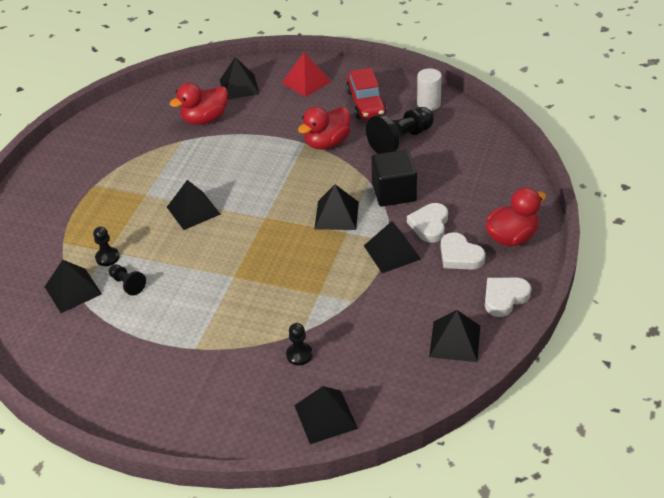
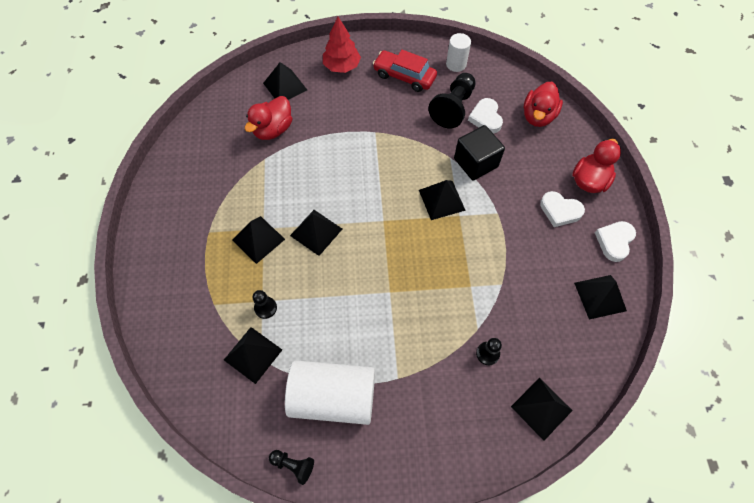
camera: 25 degrees left, 20 degrees up
(125, 344) = (333, 396): none -> white cylinder
(127, 284) = (300, 331): black pawn -> black pawn (293, 465)
(306, 82) = (342, 66): red pyramid -> red tree
(327, 143) = (394, 126): red duck -> red duck (538, 116)
(366, 103) = (404, 76): red car -> red car turned 150 degrees clockwise
(392, 252) = (506, 224): black pyramid -> black pyramid (258, 239)
(429, 225) = (521, 187): white heart -> white heart (486, 118)

